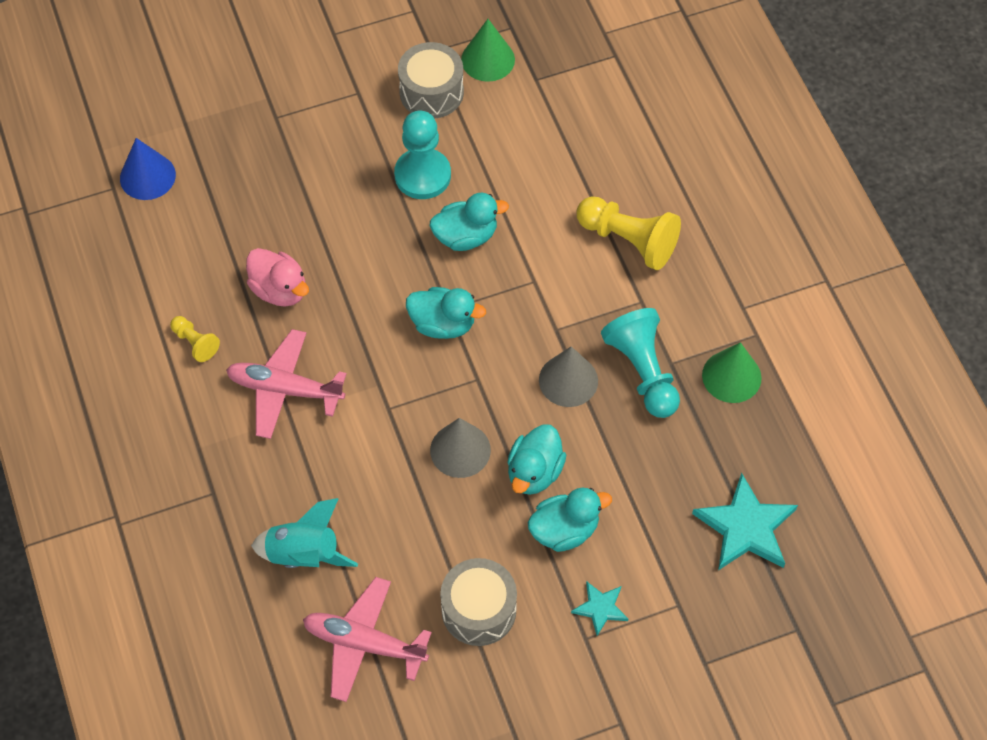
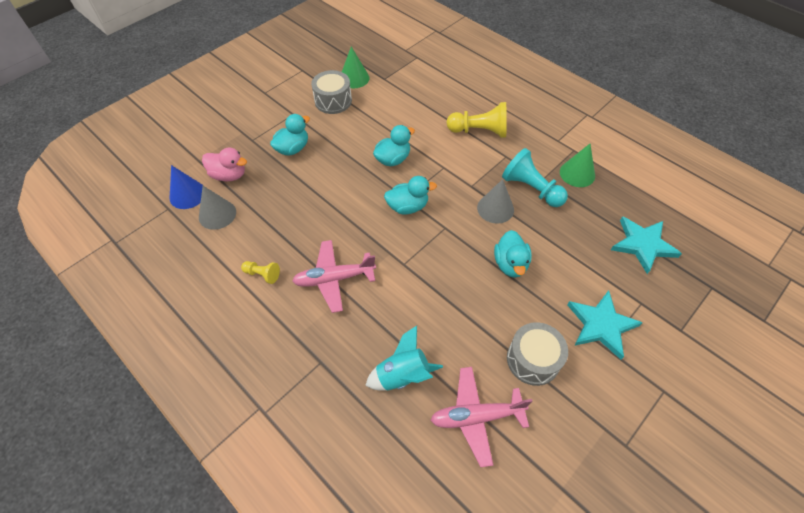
camera: 25 degrees left, 5 degrees down
(280, 290) = (301, 225): pink duck -> pink duck (229, 175)
(422, 175) = (351, 139): turquoise pawn -> none
(460, 450) = (460, 270): grey cone -> grey cone (217, 214)
(564, 530) = (549, 289): turquoise duck -> turquoise duck (293, 149)
(600, 608) = (601, 325): turquoise star -> turquoise star, size x1.88

